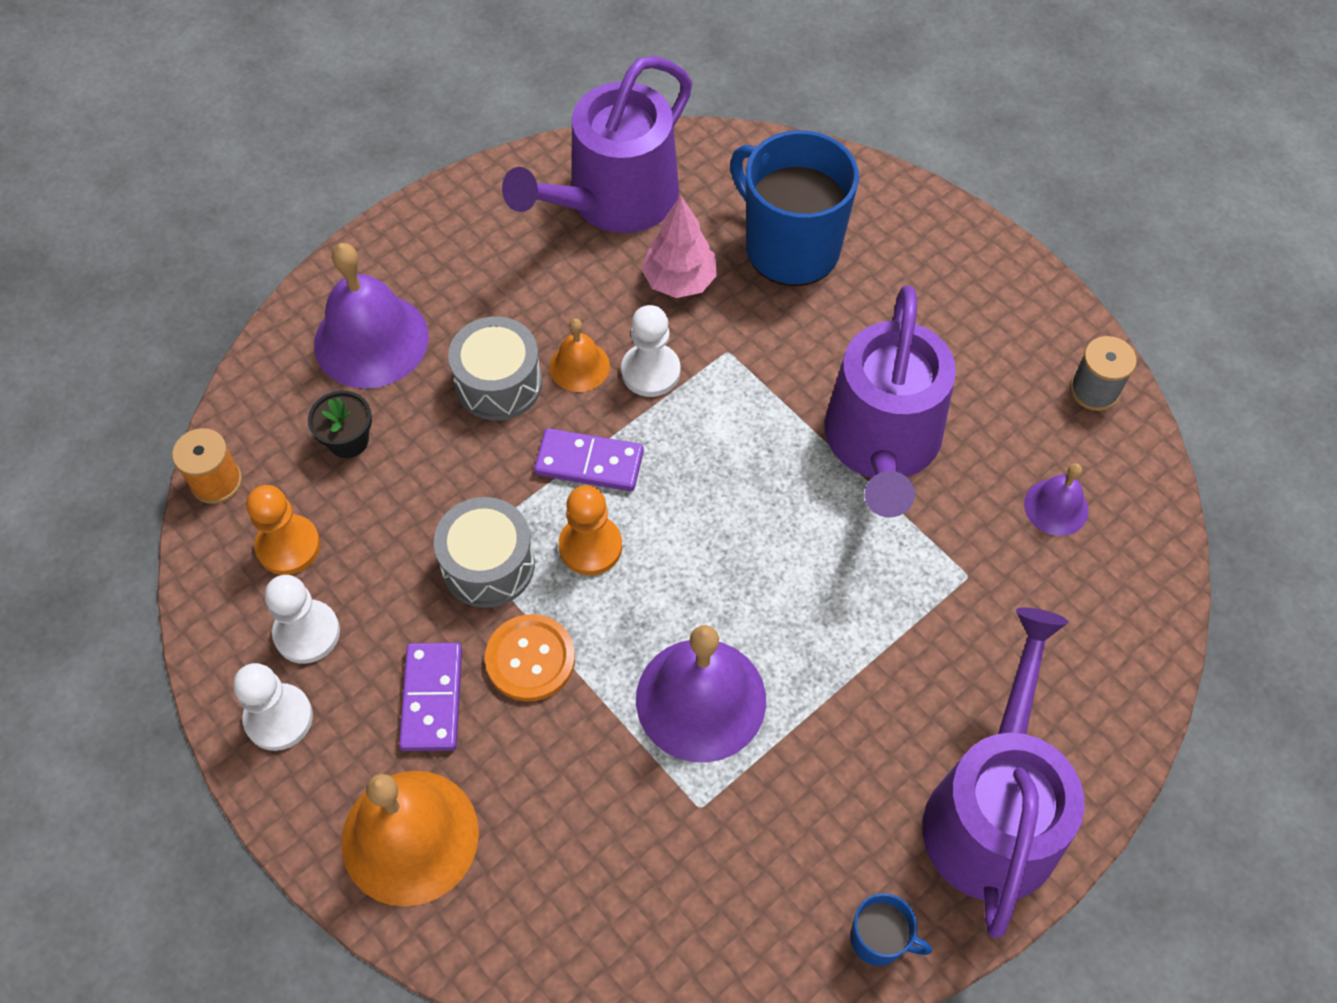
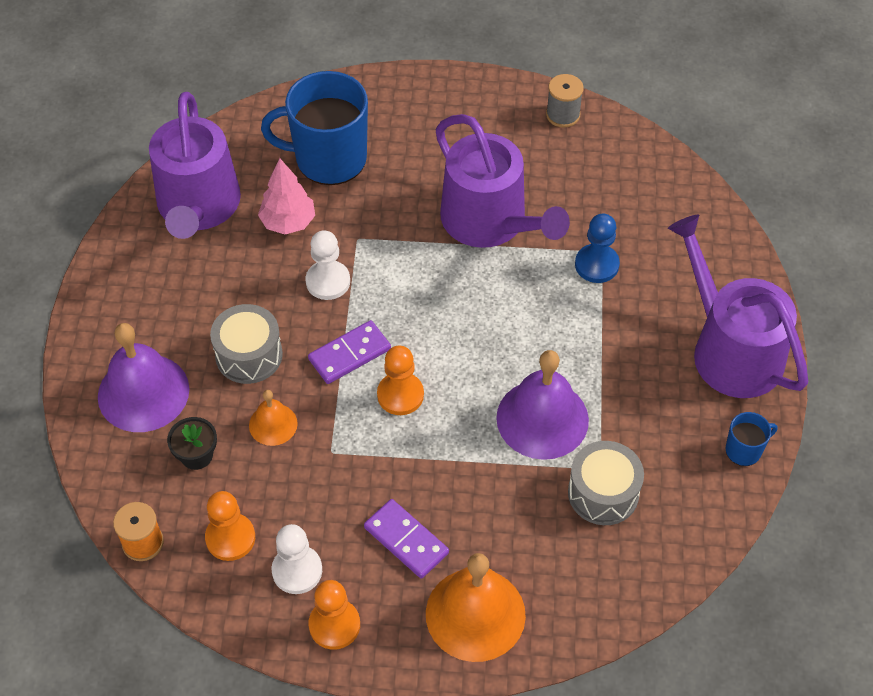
camera: 45 degrees left, 5 degrees down
(279, 718) = (334, 625): white pawn -> orange pawn
(488, 565) = (356, 450): grey drum -> grey drum (603, 493)
(530, 659) = (434, 476): orange button -> none
(579, 366) = (284, 310): orange bell -> orange bell (273, 424)
(946, 585) = (596, 265): none -> blue pawn
(1056, 507) = (606, 186): purple bell -> none

